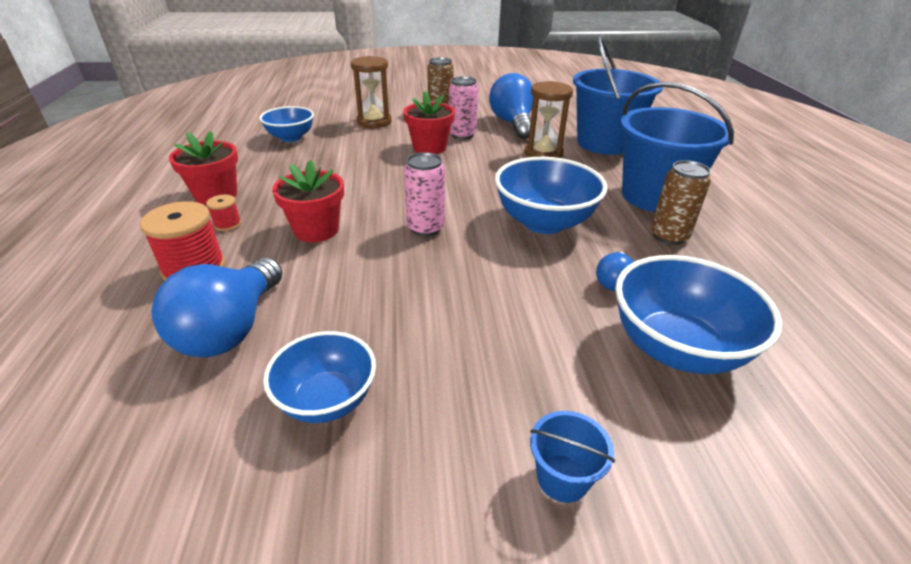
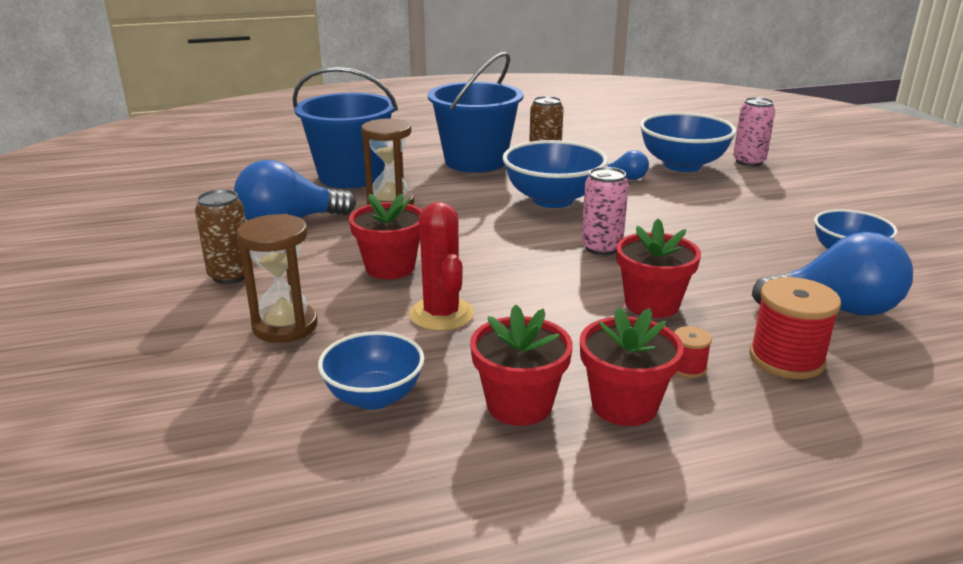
camera: 100 degrees left, 10 degrees down
(248, 168) = (519, 405): none -> red flower pot
(358, 157) = (441, 314): none -> red cactus
(462, 135) = (337, 251): pink can -> pink can (749, 162)
(562, 478) = (813, 191): blue bucket -> none

